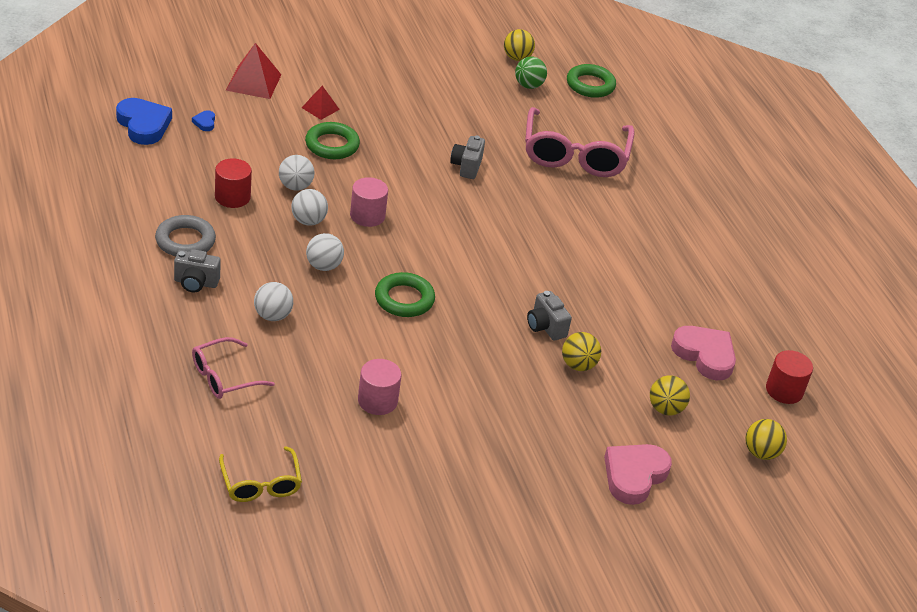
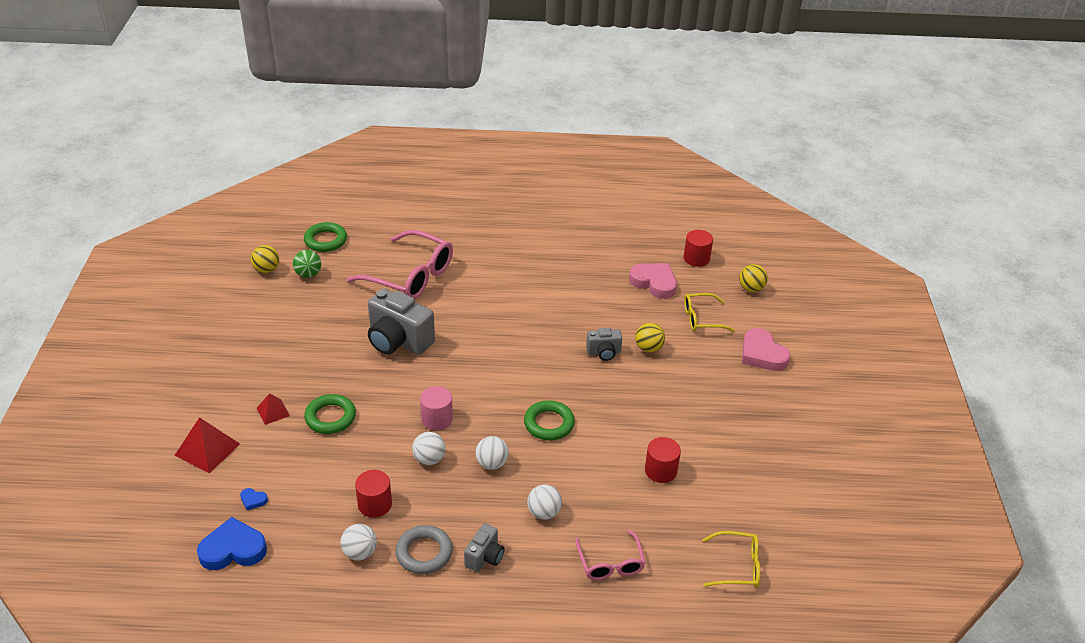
camera: 65 degrees left, 0 degrees up
(295, 186) = (378, 456): white ball -> white ball (360, 553)
(377, 401) = (661, 471): pink cylinder -> red cylinder
(466, 167) = (398, 341): grey camera -> grey camera, size x1.92
(665, 409) = (702, 319): yellow ball -> yellow glasses
(705, 355) = (654, 283): pink heart -> pink heart turned 60 degrees clockwise

